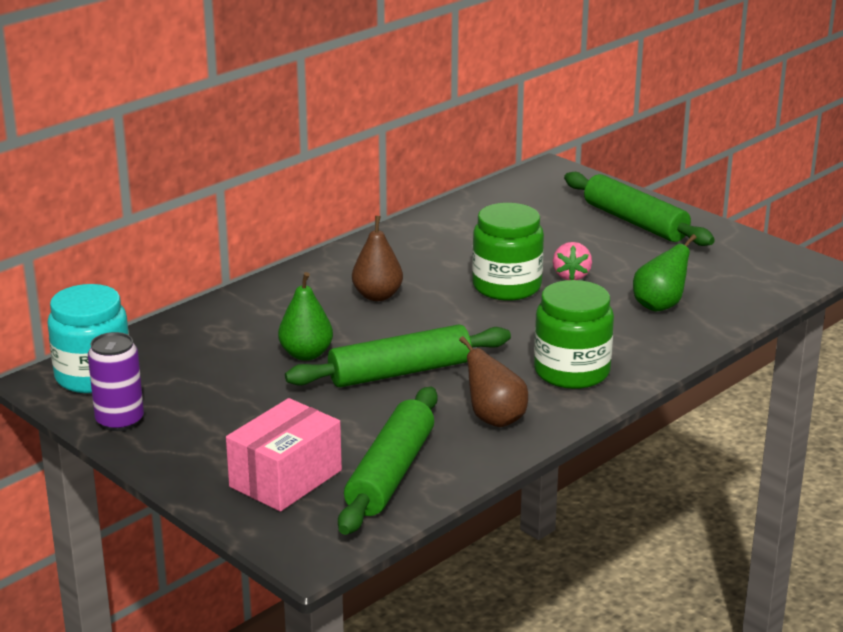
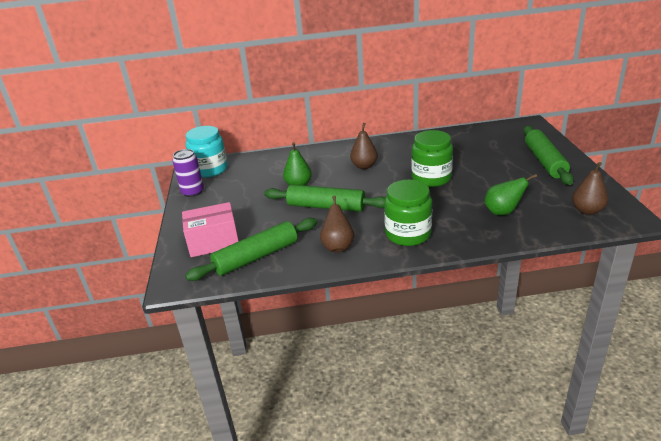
camera: 40 degrees right, 5 degrees up
(571, 276) = (472, 181): pink strawberry -> none
(757, 274) = (587, 210): none -> brown pear

